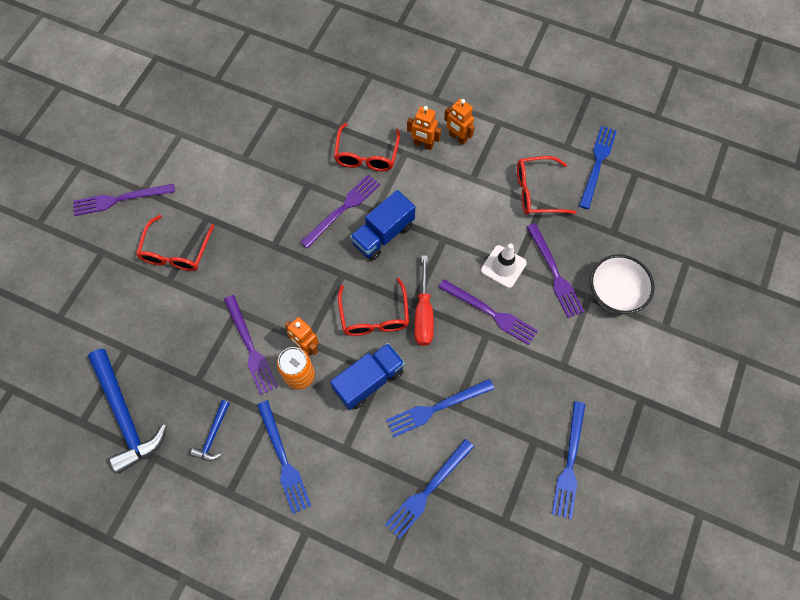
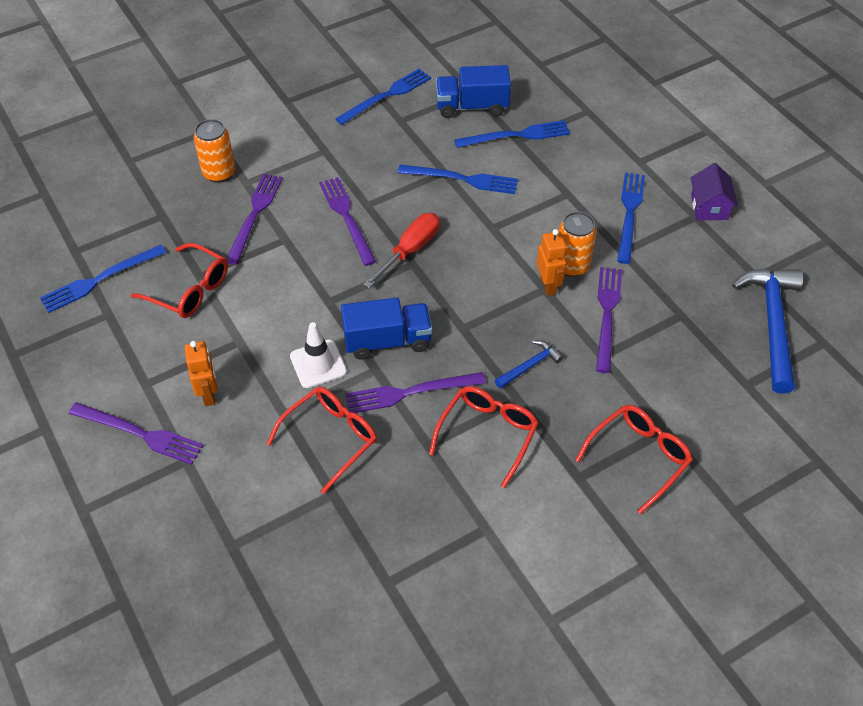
camera: 145 degrees left, 15 degrees down
(121, 199) = (681, 570): purple fork -> purple fork (139, 433)
(213, 435) = (687, 263): blue hammer -> blue hammer (530, 366)
(221, 512) = (709, 207): none -> purple house
(369, 381) = (507, 228): blue truck -> blue truck (472, 107)
(374, 316) = (460, 274): red glasses -> red glasses (488, 434)
(423, 144) = (254, 410): orange robot -> none
(503, 266) = (296, 246): white traffic cone -> white traffic cone (318, 364)
(615, 292) = (219, 173): white bowl -> orange can

